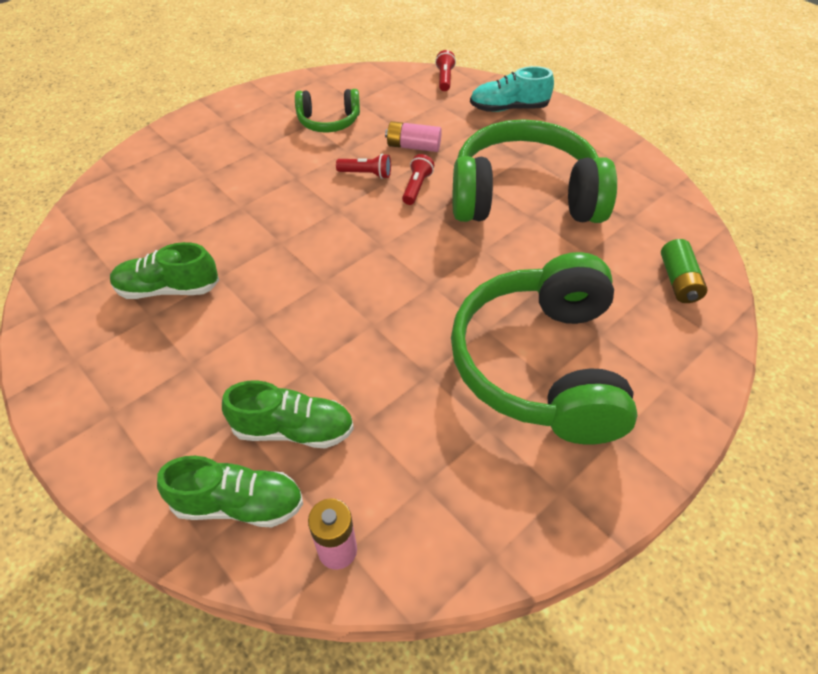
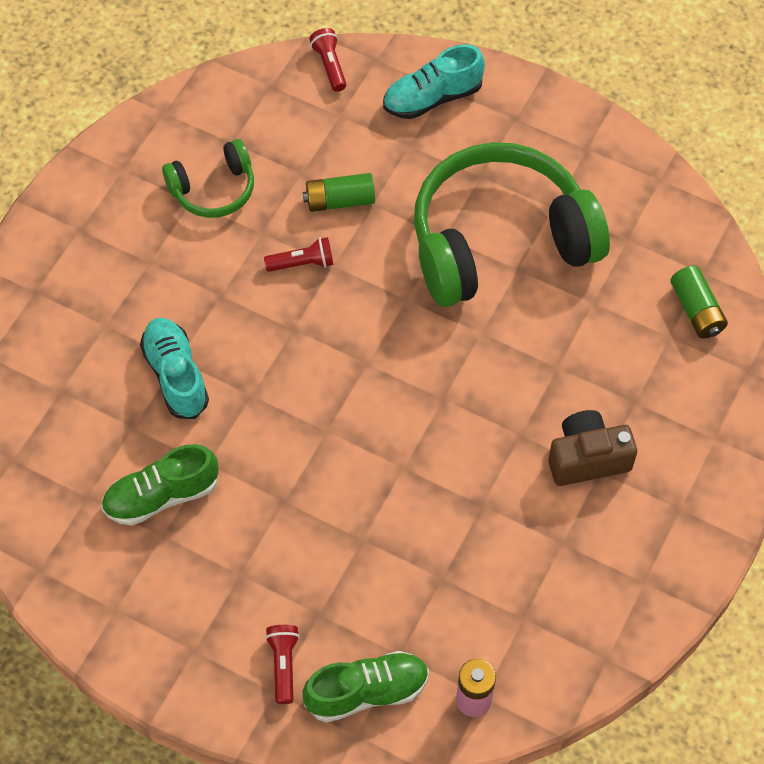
camera: 20 degrees left, 10 degrees up
(233, 215) = (176, 375): none -> turquoise shoe
(293, 429) = (380, 606): green shoe -> none
(413, 146) = (340, 200): pink battery -> green battery
(416, 187) = (371, 265): red flashlight -> red flashlight (283, 665)
(540, 365) = (587, 458): green headphones -> brown camera

